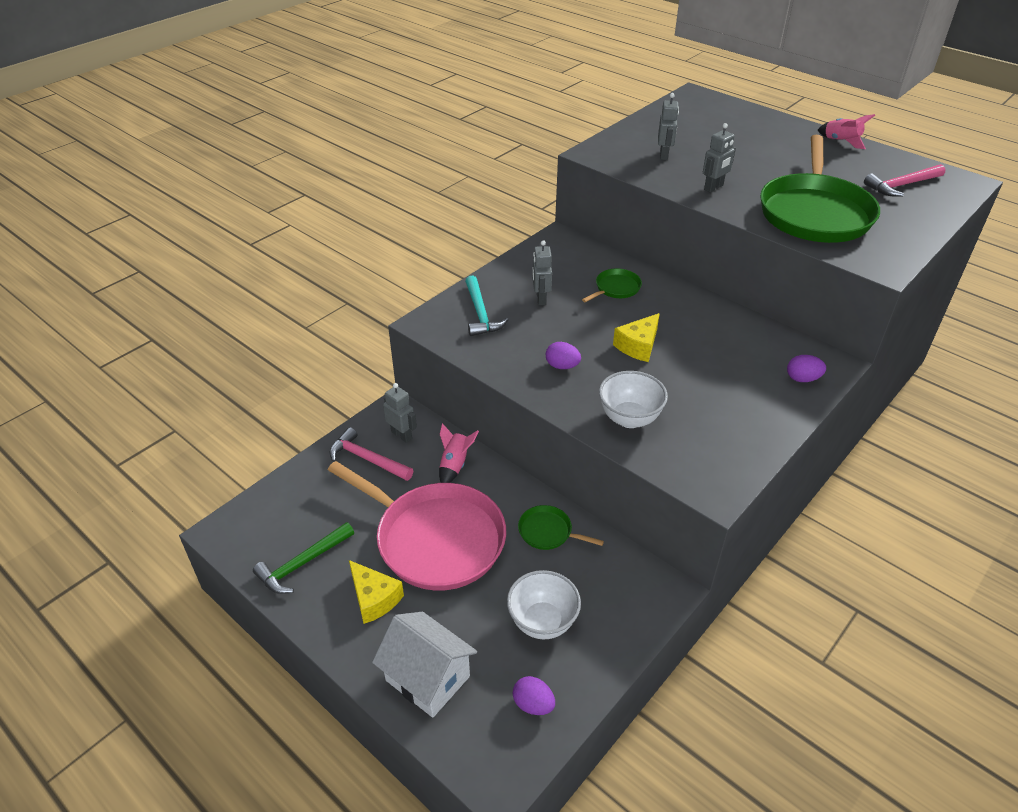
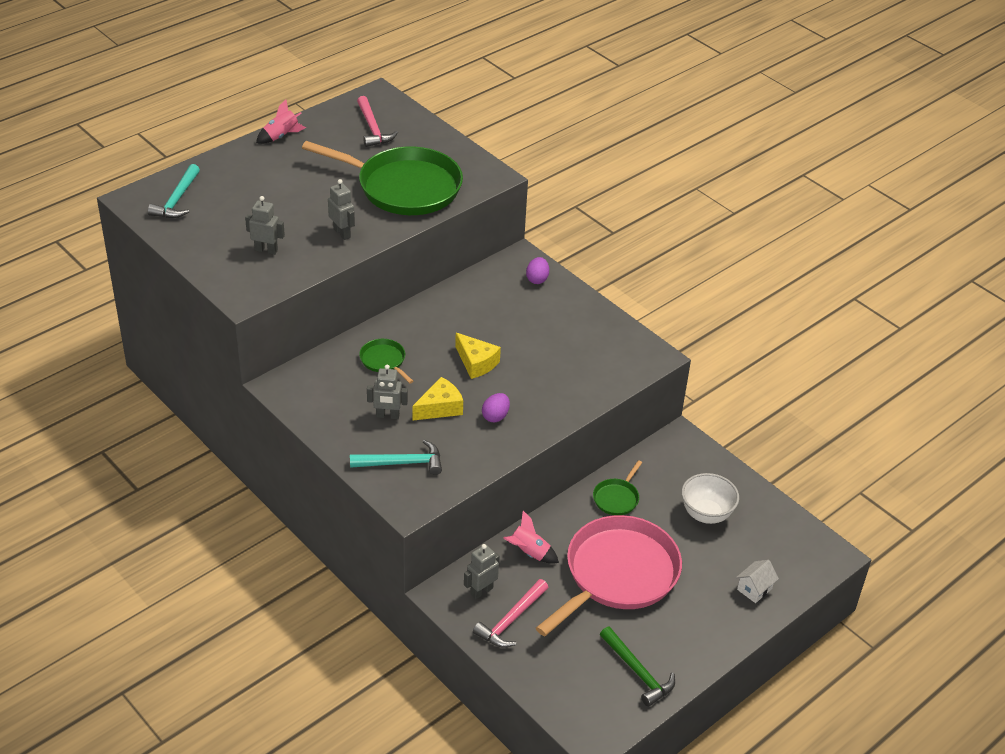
camera: 85 degrees left, 0 degrees up
(374, 598) = (678, 620): yellow cheese -> yellow cheese (440, 408)
(427, 678) = (754, 589): white house -> white house, size x0.54
(533, 704) = (775, 529): purple egg -> none
(629, 418) = (570, 386): white bowl -> none
(707, 110) = (177, 200): none -> turquoise hammer

